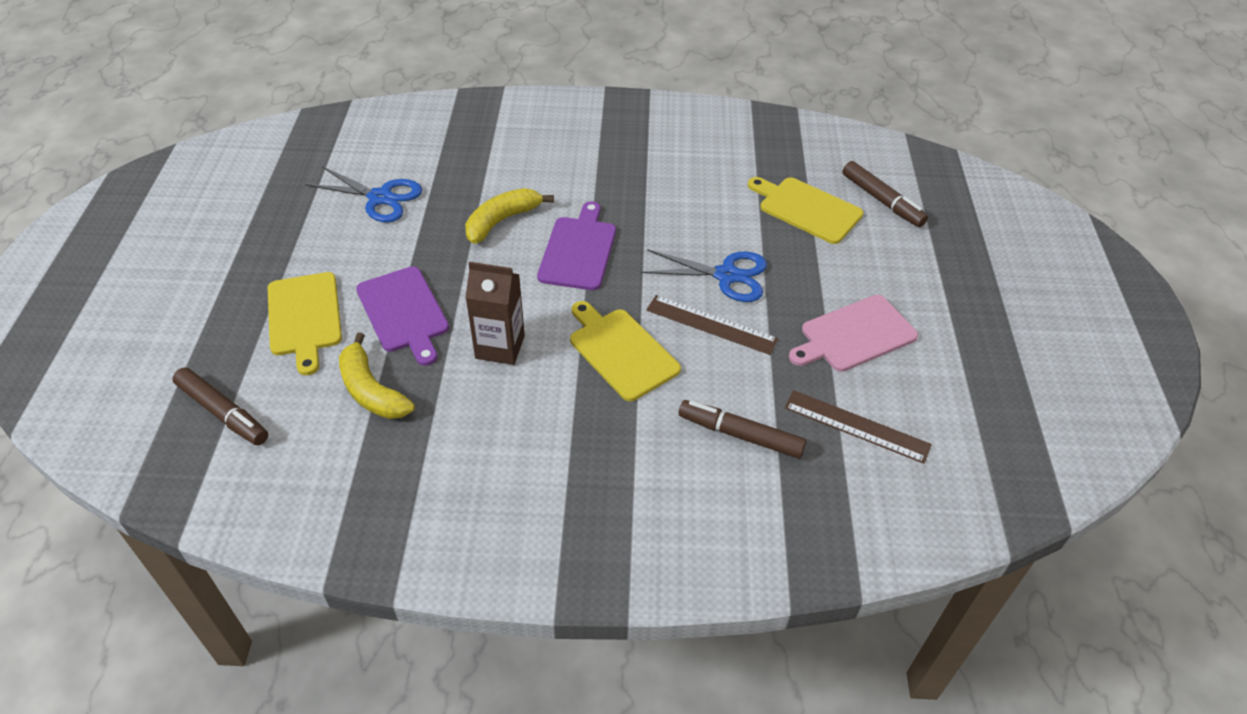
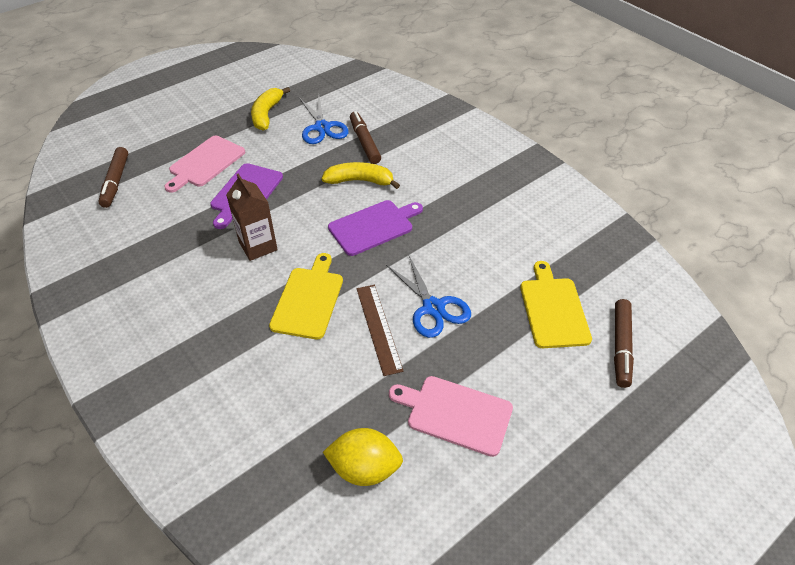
camera: 50 degrees right, 0 degrees up
(304, 317) = (205, 163): yellow cutting board -> pink cutting board
(371, 390) = (177, 220): yellow banana -> yellow banana (267, 114)
(740, 435) = (294, 404): brown marker -> brown marker (365, 142)
(856, 426) = (364, 468): brown ruler -> yellow lemon

